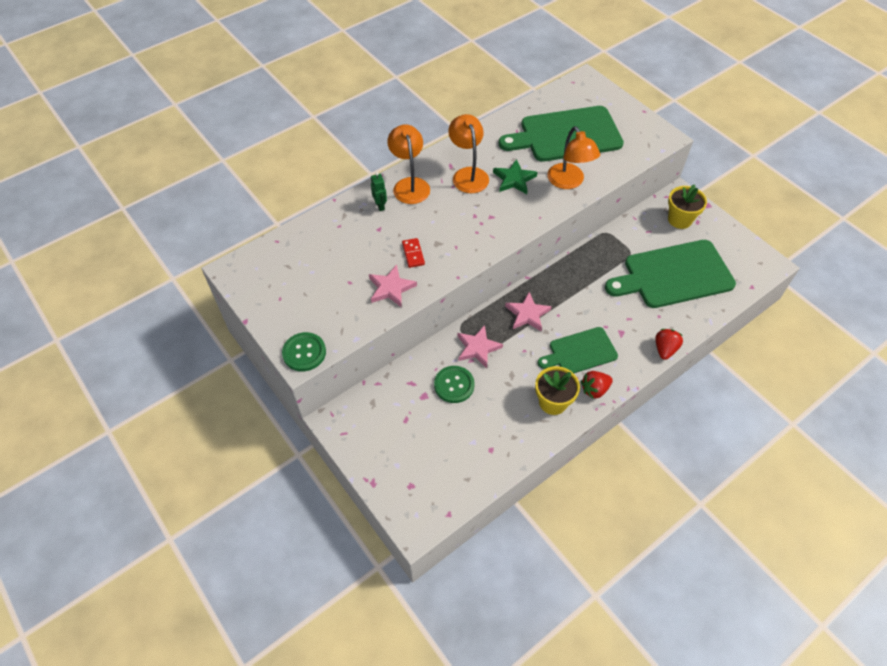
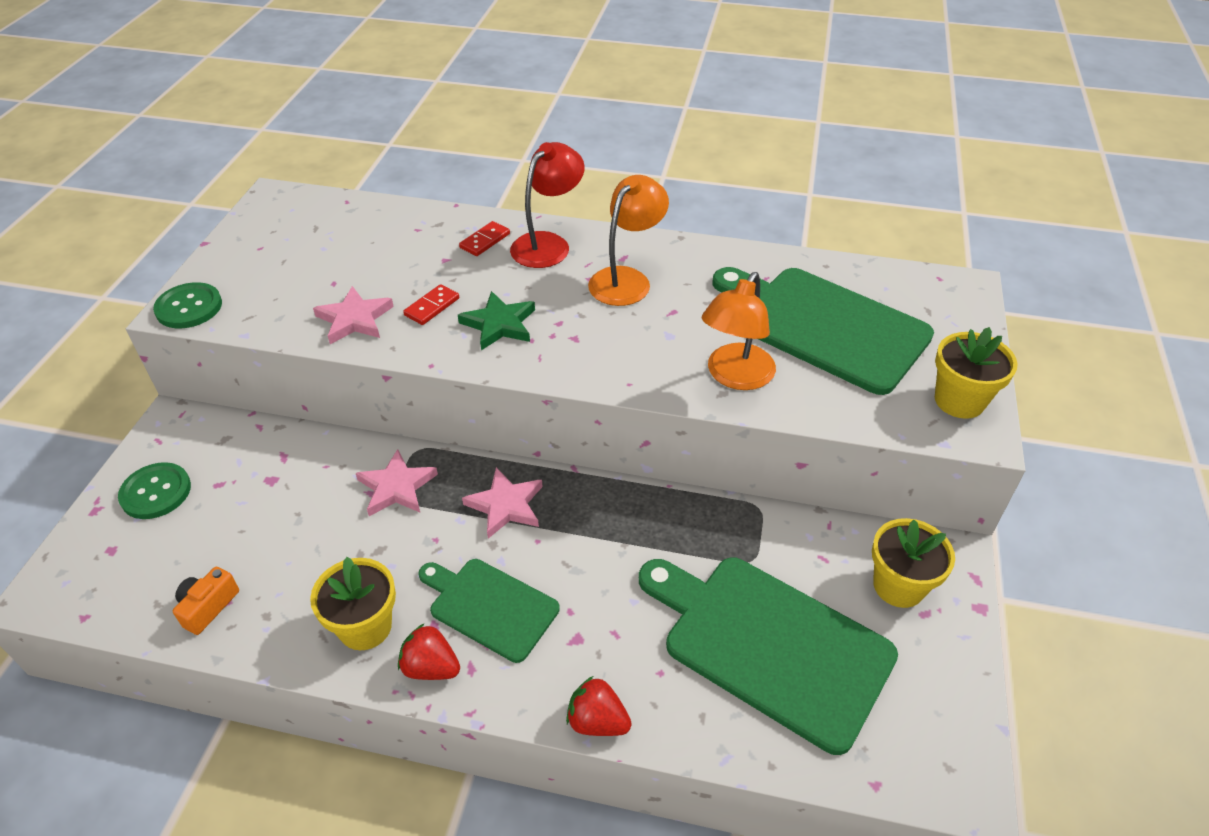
camera: 50 degrees right, 10 degrees down
(380, 206) = (485, 241): green robot -> red domino
(410, 185) = (548, 244): orange lamp -> red lamp
(454, 385) = (312, 499): green button -> green button (156, 492)
(488, 458) = (208, 607): none -> orange camera
(514, 179) = (670, 323): green star -> green star (499, 324)
(645, 130) = (959, 401): none -> yellow flower pot
(665, 349) = (597, 721): red strawberry -> red strawberry turned 135 degrees counterclockwise

